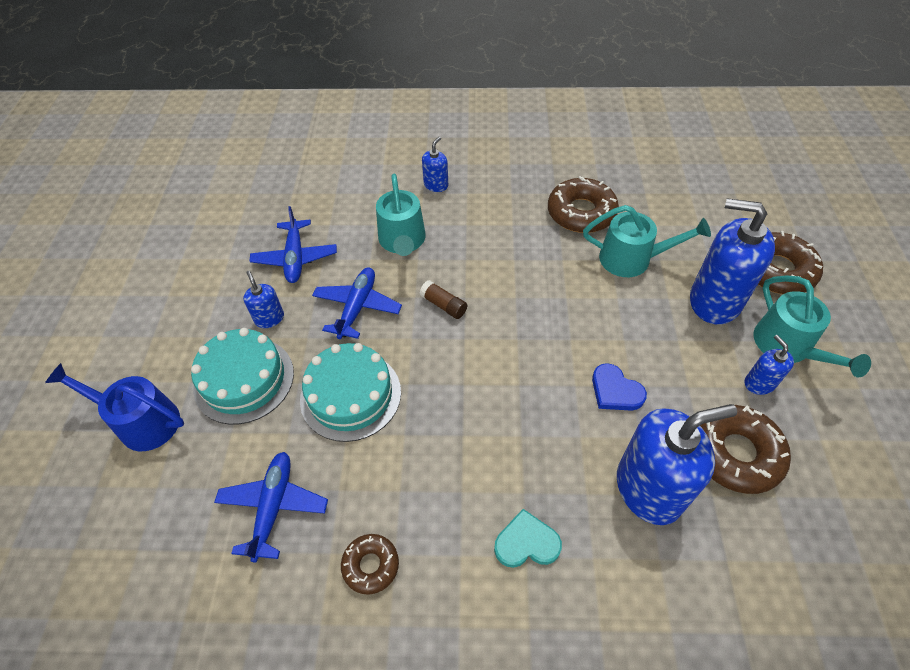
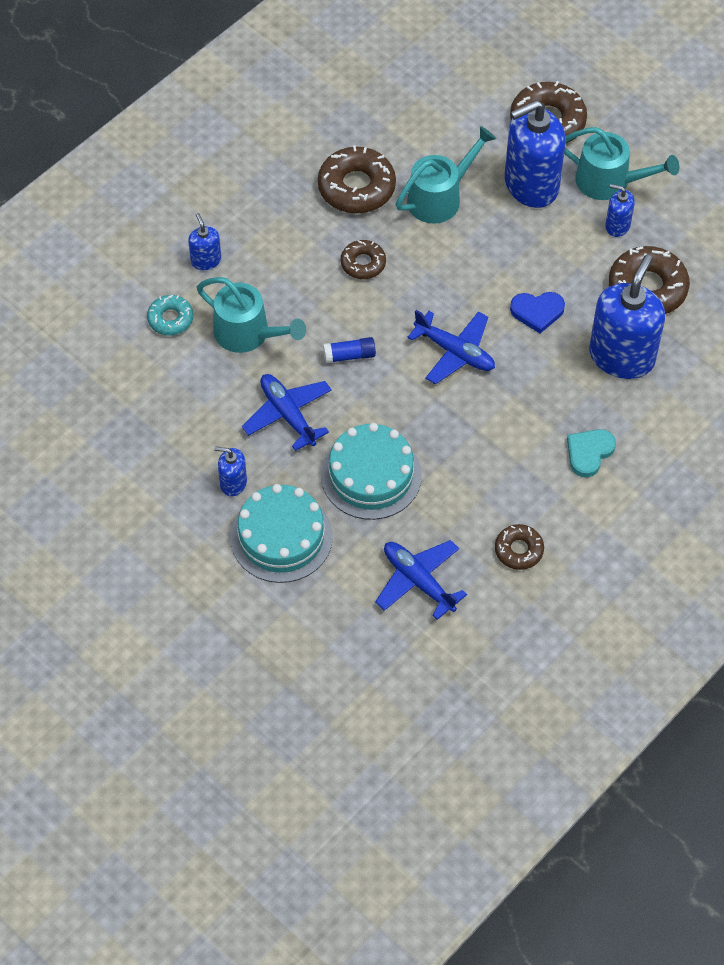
camera: 50 degrees left, 5 degrees up
(141, 421) = (251, 628): blue watering can -> none
(295, 258) = (180, 423): blue plane -> blue plane (455, 352)
(373, 199) = (170, 319): none -> turquoise donut
(443, 305) = (349, 355): brown glue stick -> blue glue stick
(527, 258) = (363, 263): none -> brown donut

